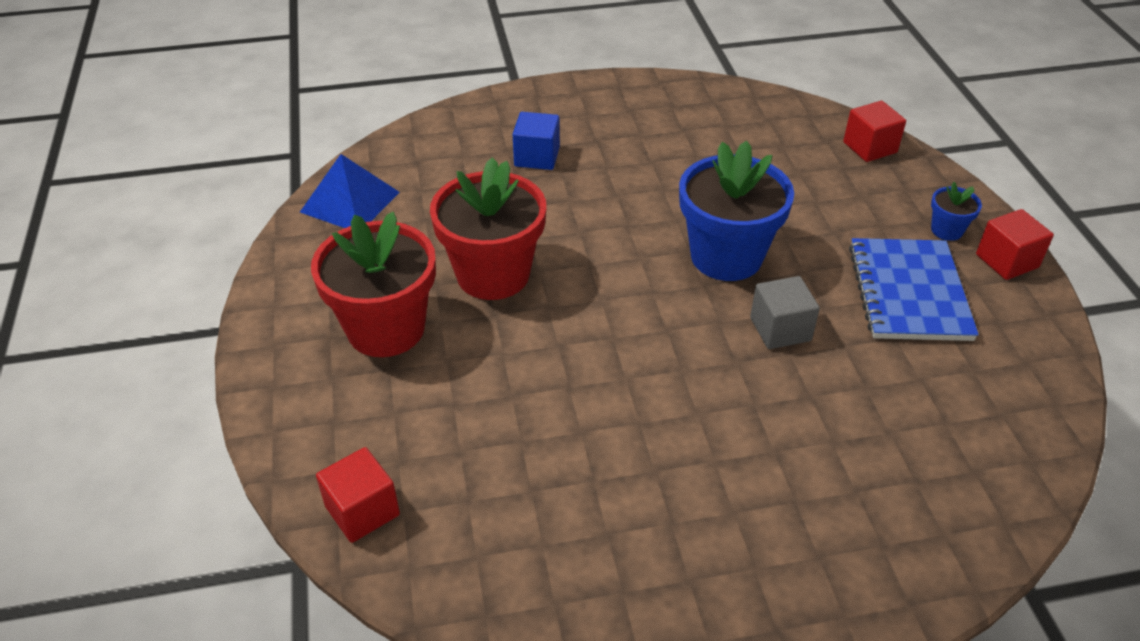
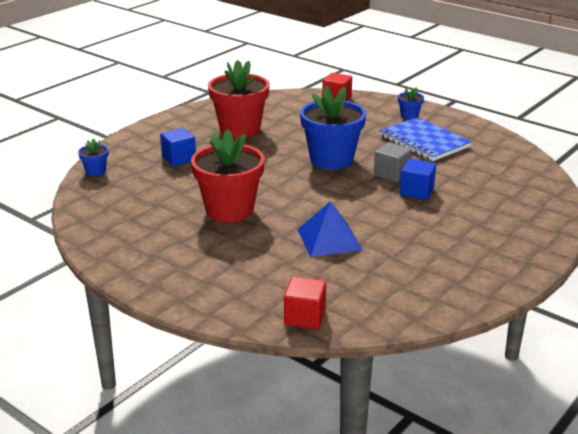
camera: 40 degrees left, 15 degrees down
(350, 202) = (99, 215): blue pyramid -> blue pyramid (329, 239)
(386, 329) = (206, 252): red flower pot -> red flower pot (240, 129)
(424, 132) = (95, 171): none -> blue flower pot
(777, 383) = (416, 191): none -> blue cube
(1007, 261) = (446, 117): red cube -> none

